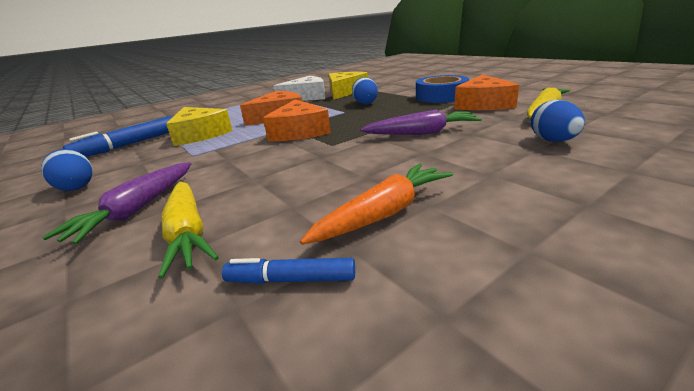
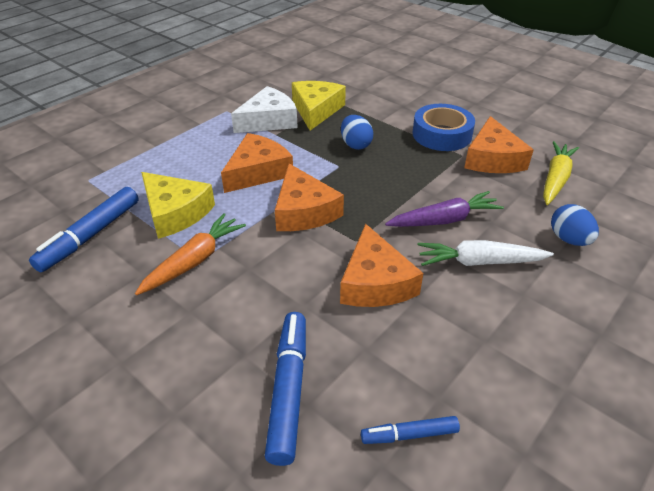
camera: 15 degrees left, 15 degrees up
(76, 187) = (98, 324): blue egg -> none
(137, 209) = (209, 360): purple carrot -> none
(188, 233) = (288, 390): yellow carrot -> blue marker
(333, 166) = (375, 282): none -> orange cheese
(384, 213) = (451, 353): orange carrot -> orange carrot (194, 261)
(447, 154) = (479, 262): none -> white carrot

